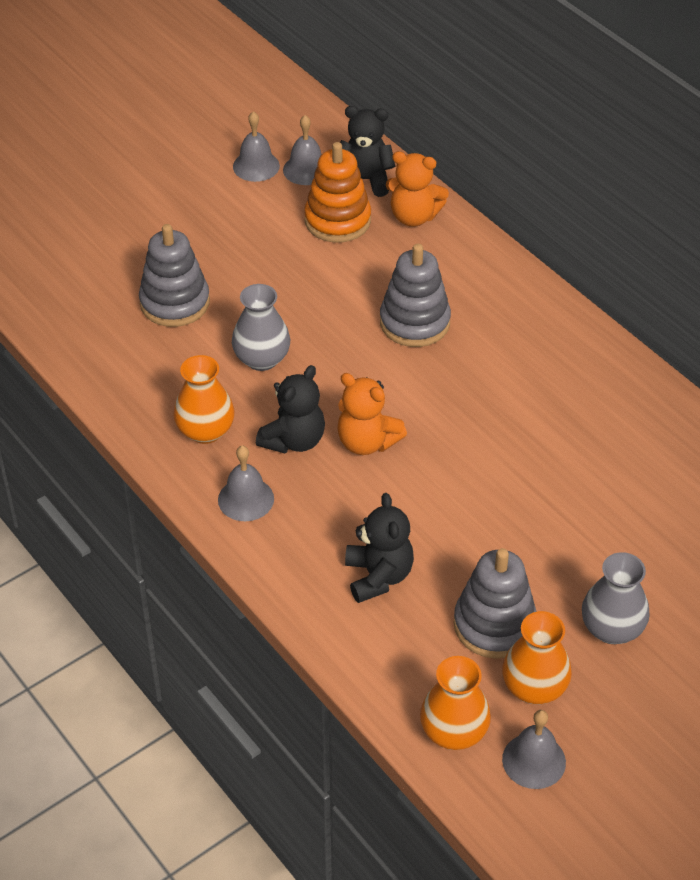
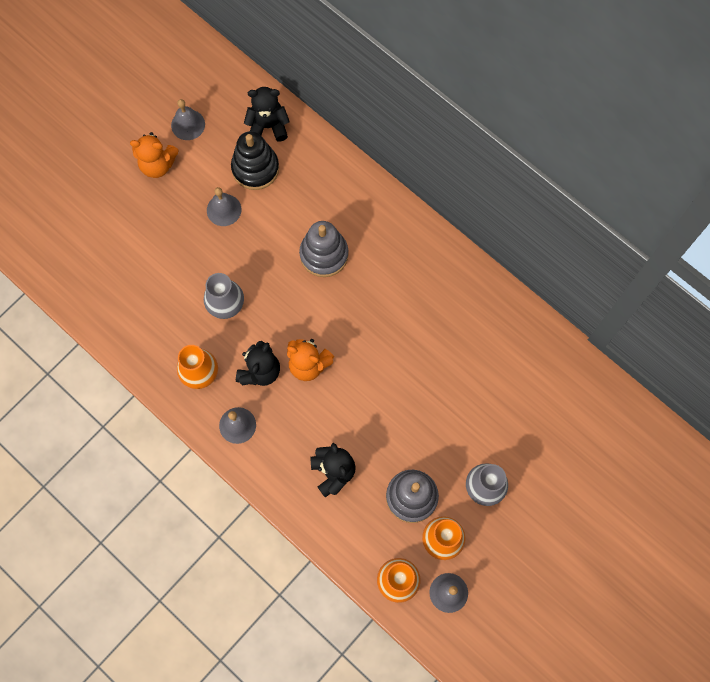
camera: 10 degrees left, 25 degrees up
(175, 303) = (156, 264): grey stacking toy -> none
(306, 169) = (224, 122): grey bell -> grey bell (224, 210)
(337, 220) = (255, 168): orange stacking toy -> black stacking toy
(414, 217) = (308, 156): orange teddy bear -> orange teddy bear (158, 165)

